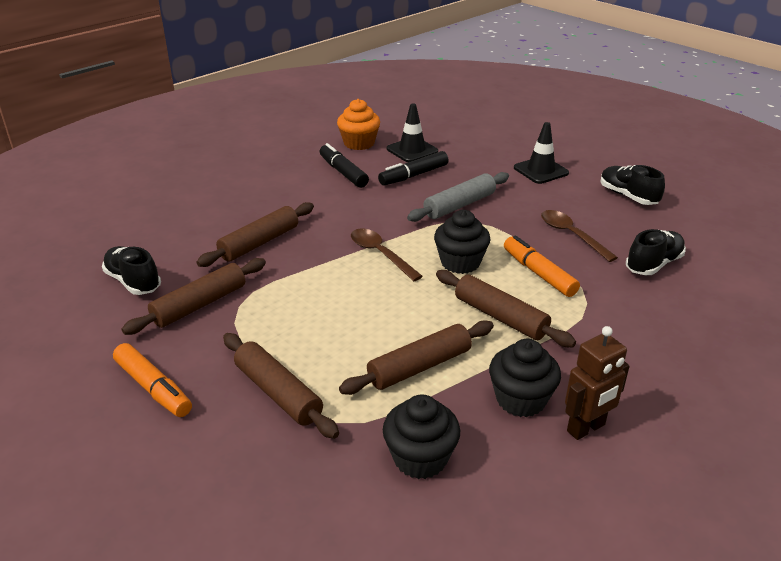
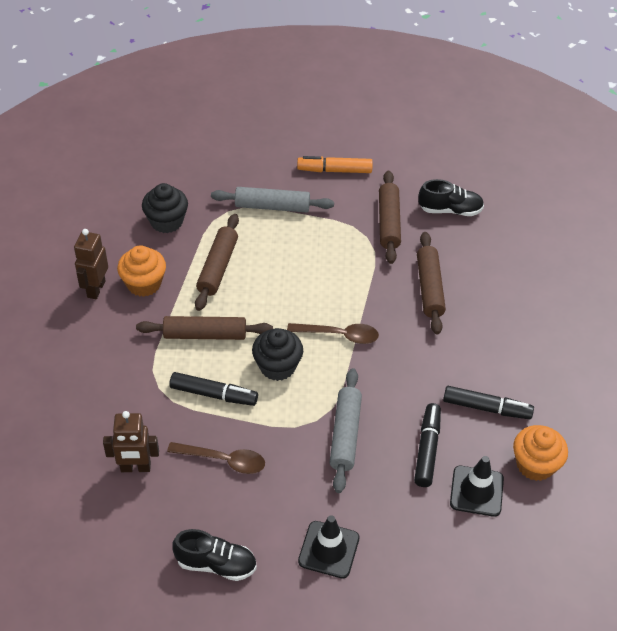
camera: 135 degrees right, 15 degrees up
(278, 393) = (272, 206): brown rolling pin -> grey rolling pin
(521, 399) = (144, 284): black cupcake -> orange cupcake
(538, 273) = (213, 394): orange marker -> black marker
(653, 264) = (135, 468): black shoe -> brown robot

